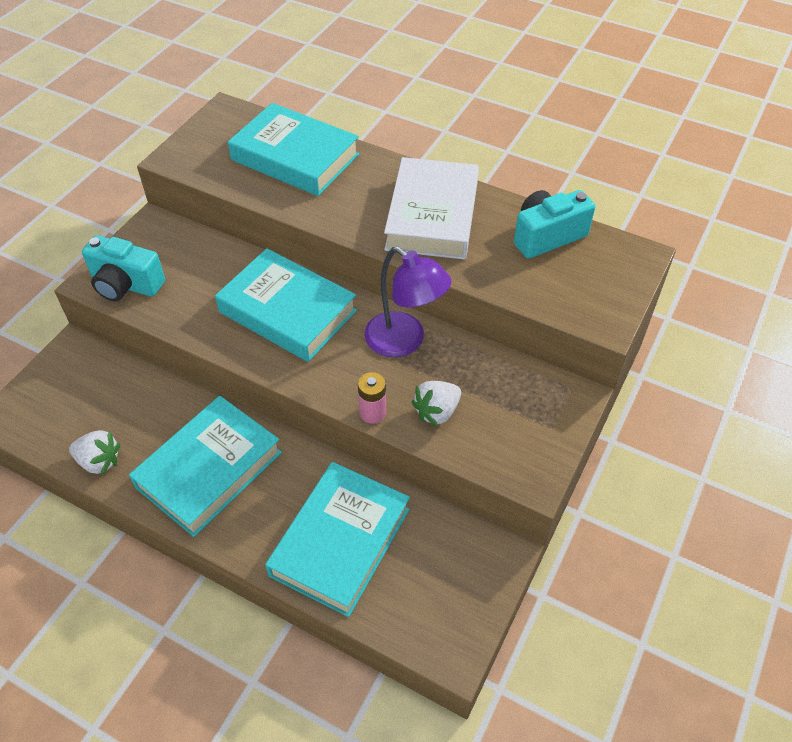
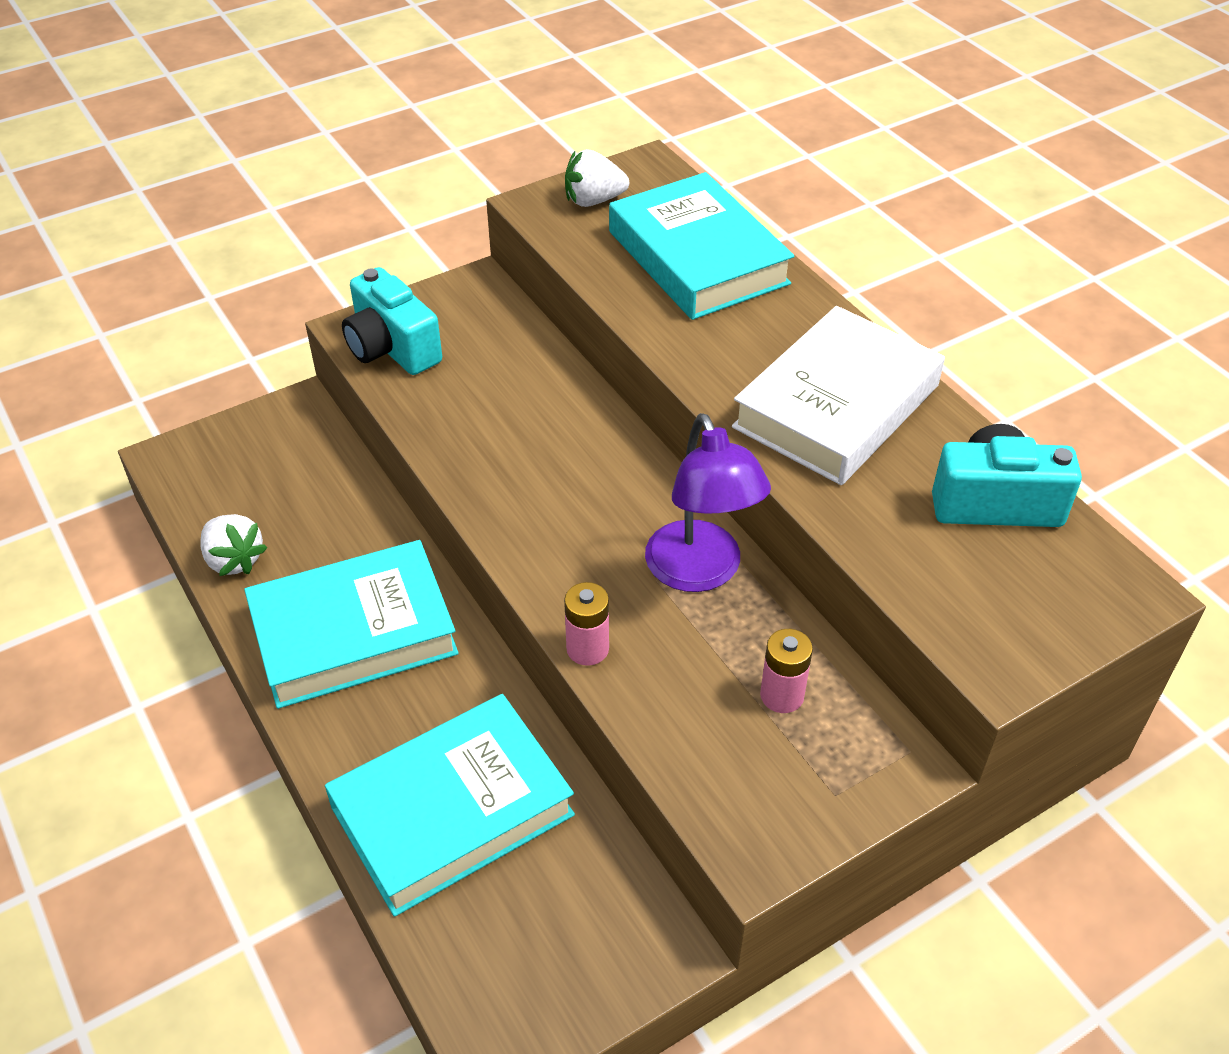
camera: 30 degrees right, 5 degrees down
(287, 311) = (569, 464): turquoise book -> none
(437, 412) = (678, 689): white strawberry -> white strawberry (593, 200)
(492, 389) = (782, 695): none -> pink battery

